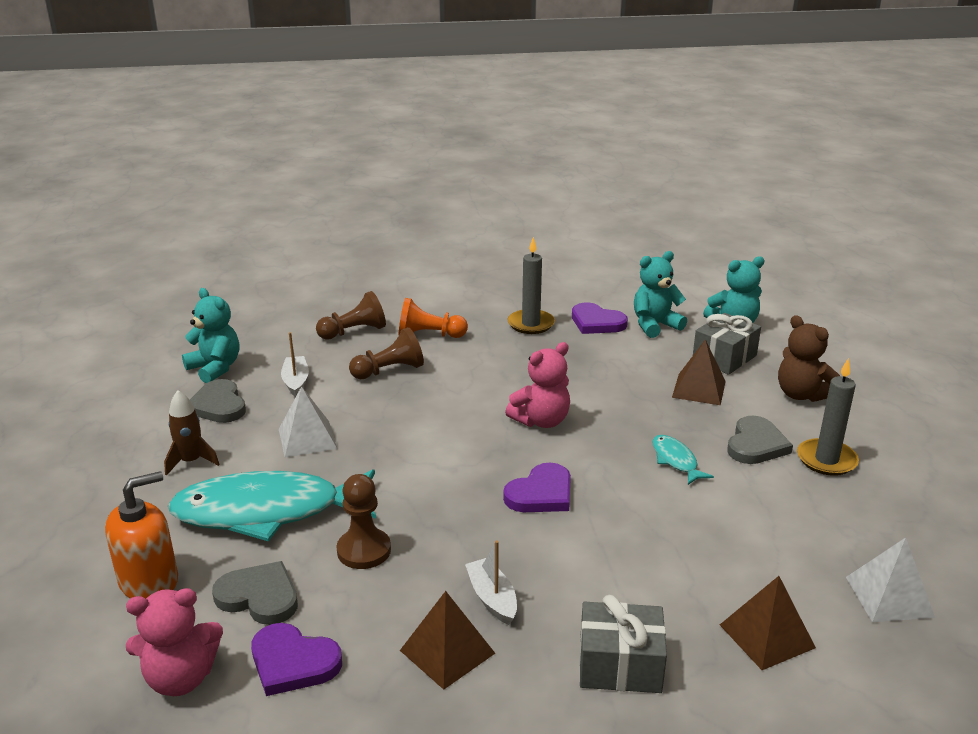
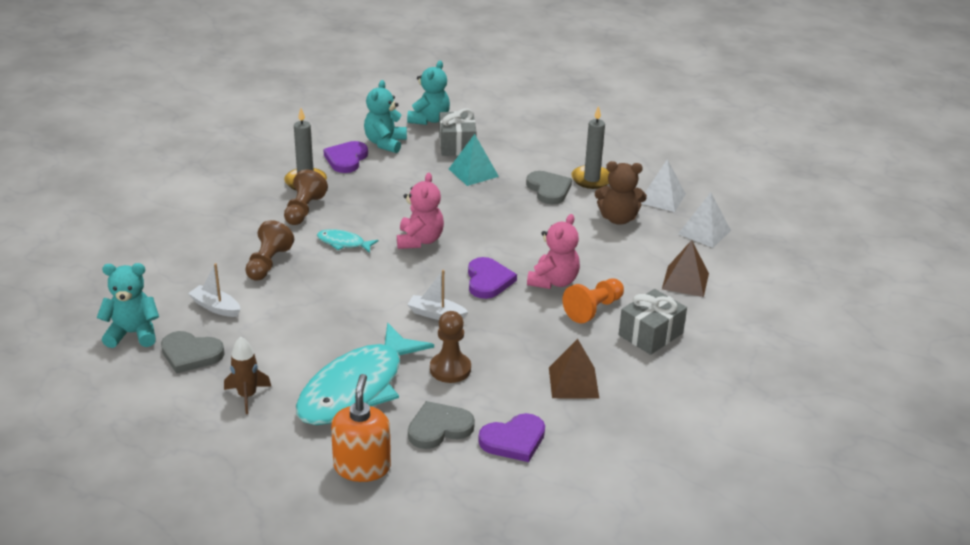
camera: 50 degrees left, 5 degrees up
(181, 678) = (473, 488): pink teddy bear -> pink teddy bear (553, 281)
(307, 438) = (297, 335): white pyramid -> white pyramid (662, 198)
(354, 332) = (189, 251): brown pawn -> brown pawn (304, 210)
(429, 335) = (250, 225): orange pawn -> orange pawn (593, 309)
(492, 598) = (552, 346): white boat -> white boat (436, 314)
(596, 322) = (346, 159): purple heart -> purple heart turned 120 degrees clockwise
(675, 460) = (525, 221): turquoise fish -> turquoise fish (343, 243)
(699, 389) = (473, 172): brown pyramid -> turquoise pyramid
(801, 394) = (529, 147): brown teddy bear -> brown teddy bear (618, 218)

